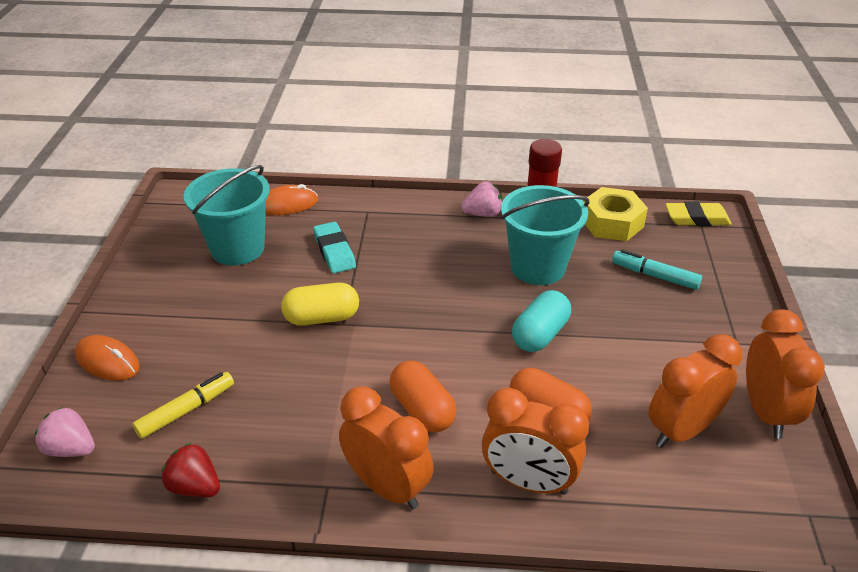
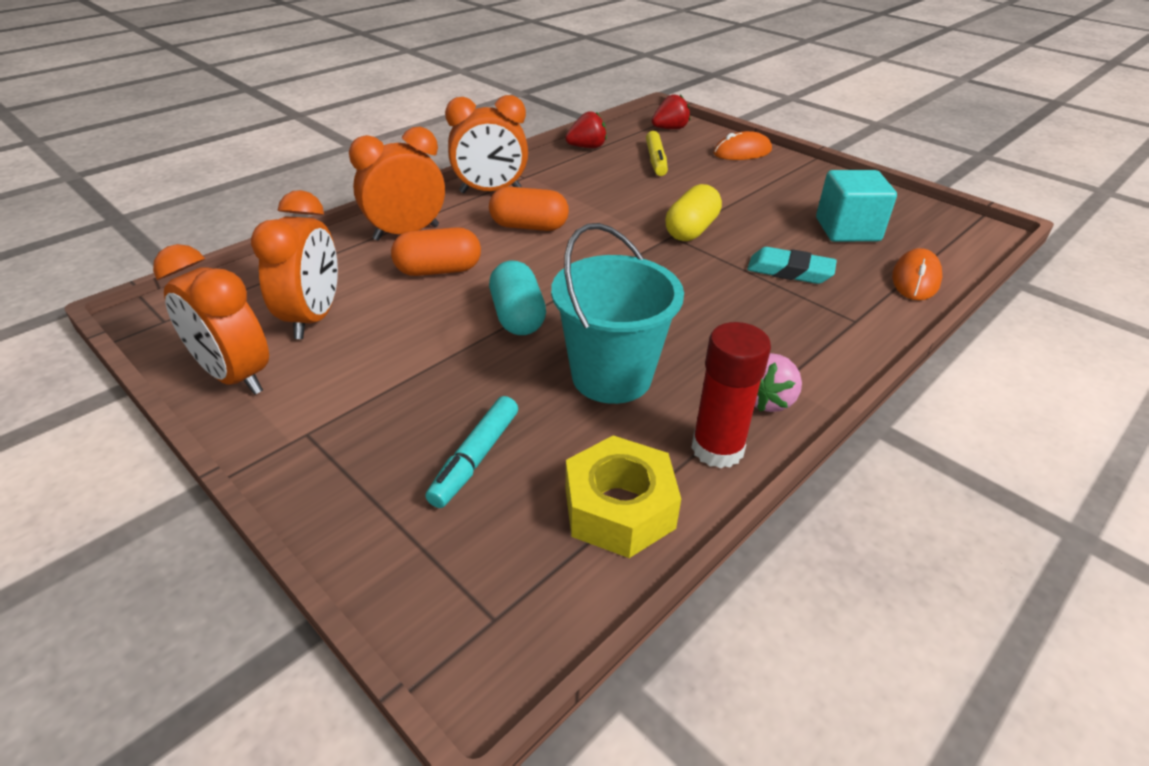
camera: 130 degrees right, 0 degrees up
(71, 449) = (670, 129): pink strawberry -> red strawberry
(237, 248) = (847, 230): turquoise bucket -> turquoise cube
(654, 276) = (475, 459): turquoise marker -> turquoise marker turned 135 degrees clockwise
(696, 218) = (513, 630): yellow eraser -> none

